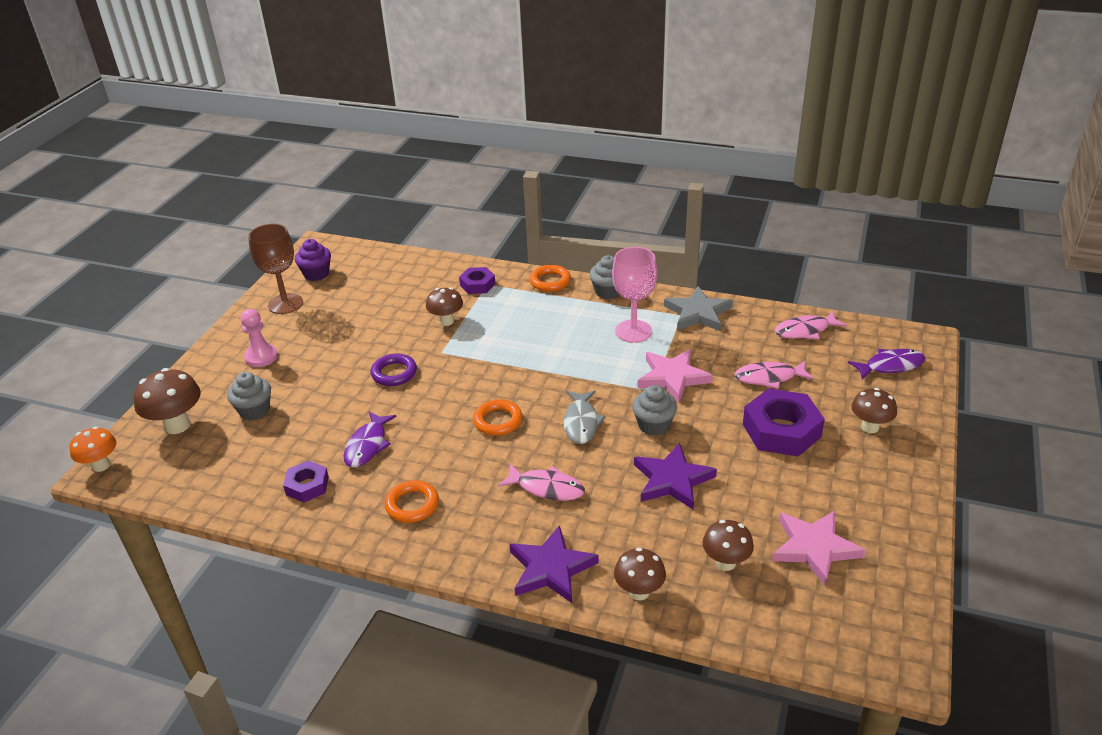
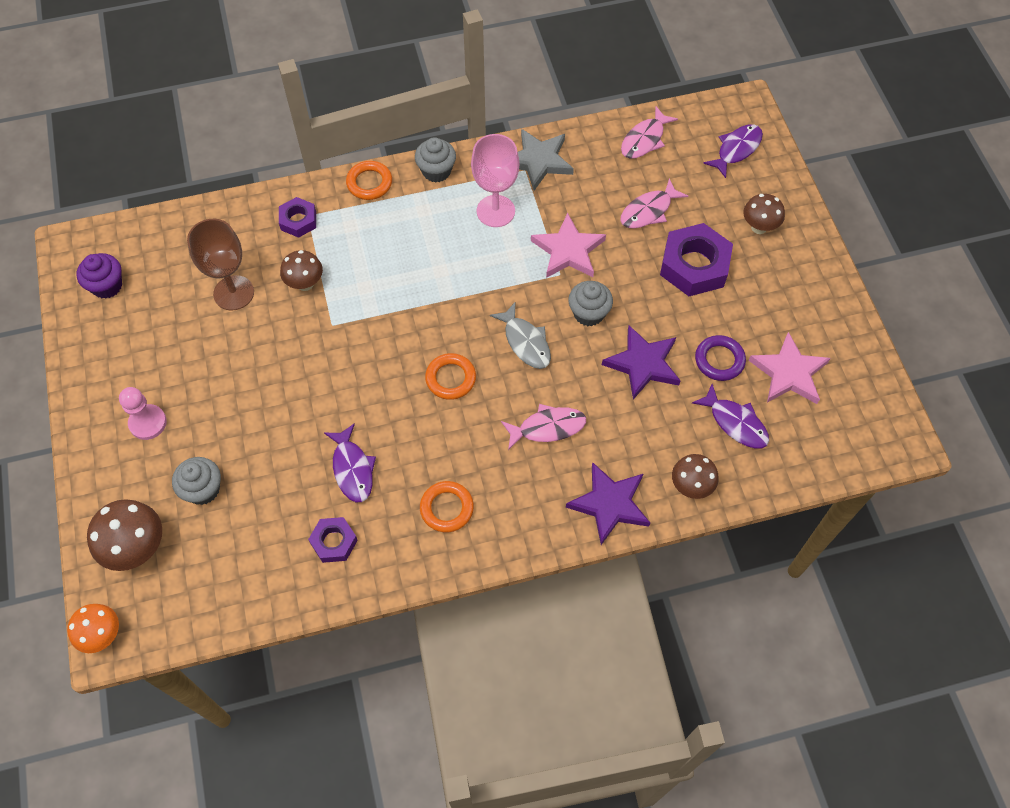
camera: 35 degrees left, 25 degrees up
(285, 304) = (109, 342): brown goblet -> brown goblet (234, 293)
(394, 373) = (306, 373): purple ring -> purple ring (719, 360)
(726, 562) = (735, 423): brown mushroom -> purple fish

